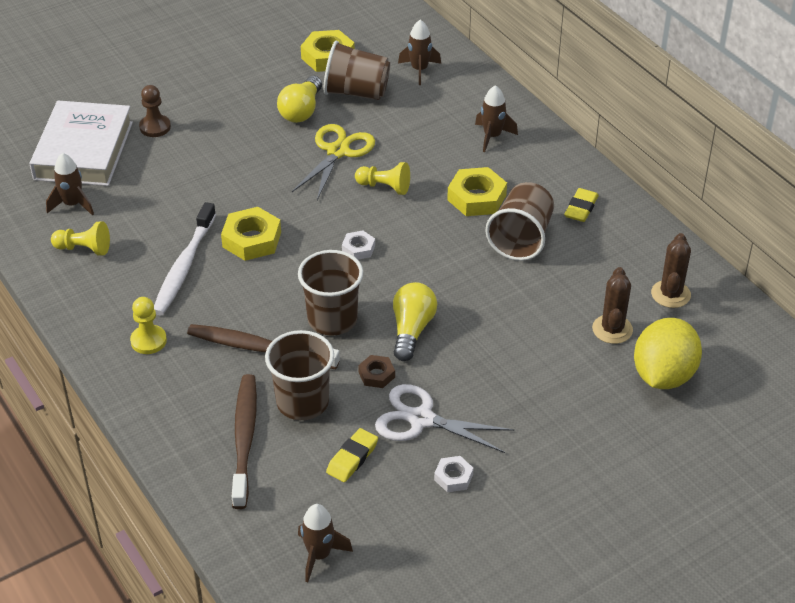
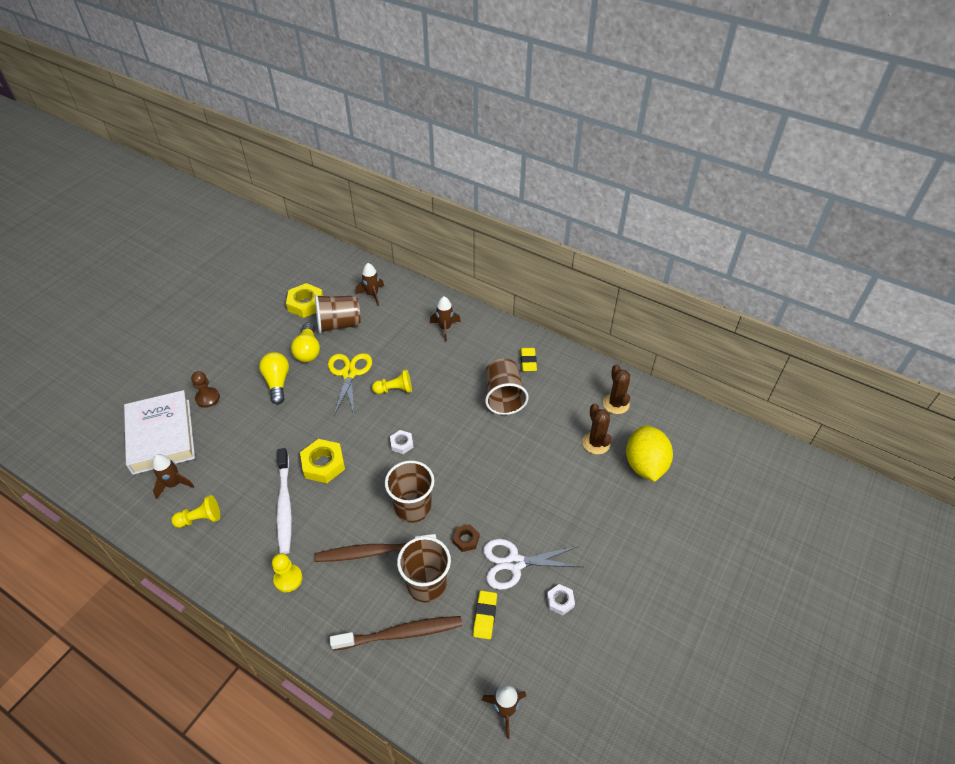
camera: 25 degrees left, 5 degrees up
(244, 439) = (401, 633): brown toothbrush -> brown toothbrush turned 105 degrees clockwise
(412, 330) = (470, 494): yellow light bulb -> yellow light bulb (277, 382)
(476, 197) = (459, 376): yellow nut -> none

